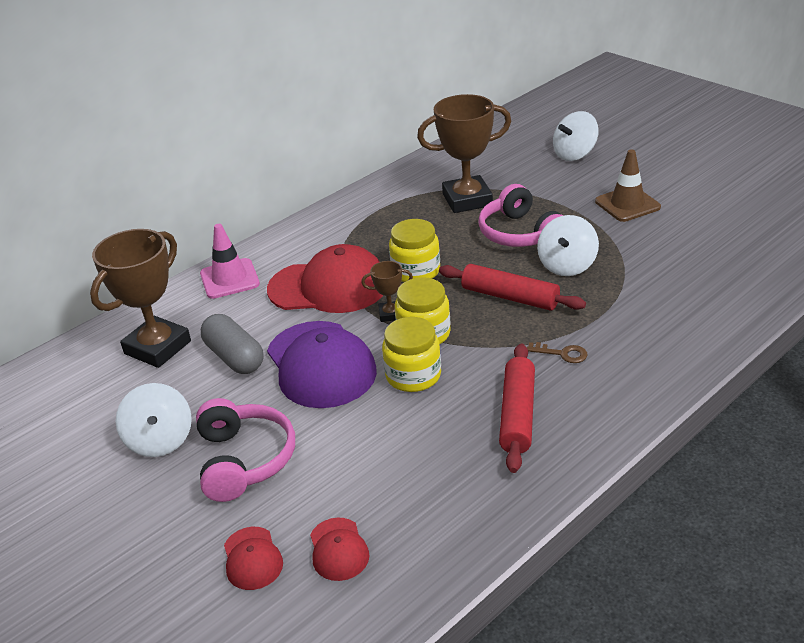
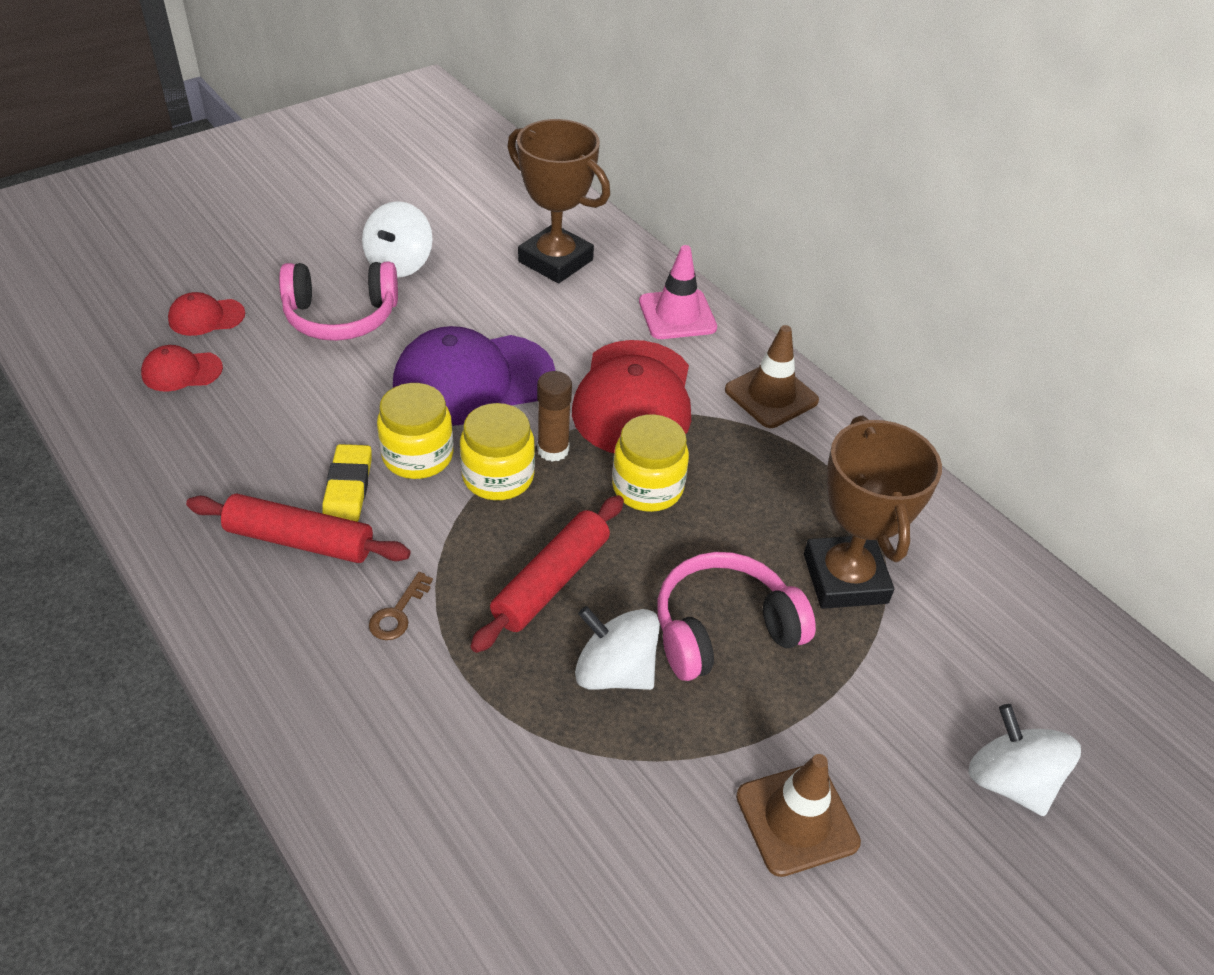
camera: 90 degrees right, 10 degrees up
(160, 440) = (399, 263): white spinning top -> white spinning top turned 60 degrees counterclockwise
(234, 357) = (515, 315): grey capsule -> none
(315, 233) = (771, 395): none -> brown traffic cone
(390, 314) = (553, 450): brown trophy -> brown glue stick
(456, 403) = (348, 487): none -> yellow eraser

